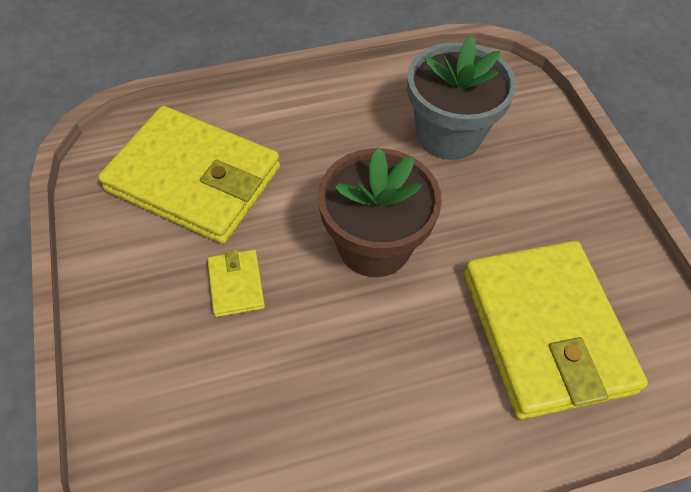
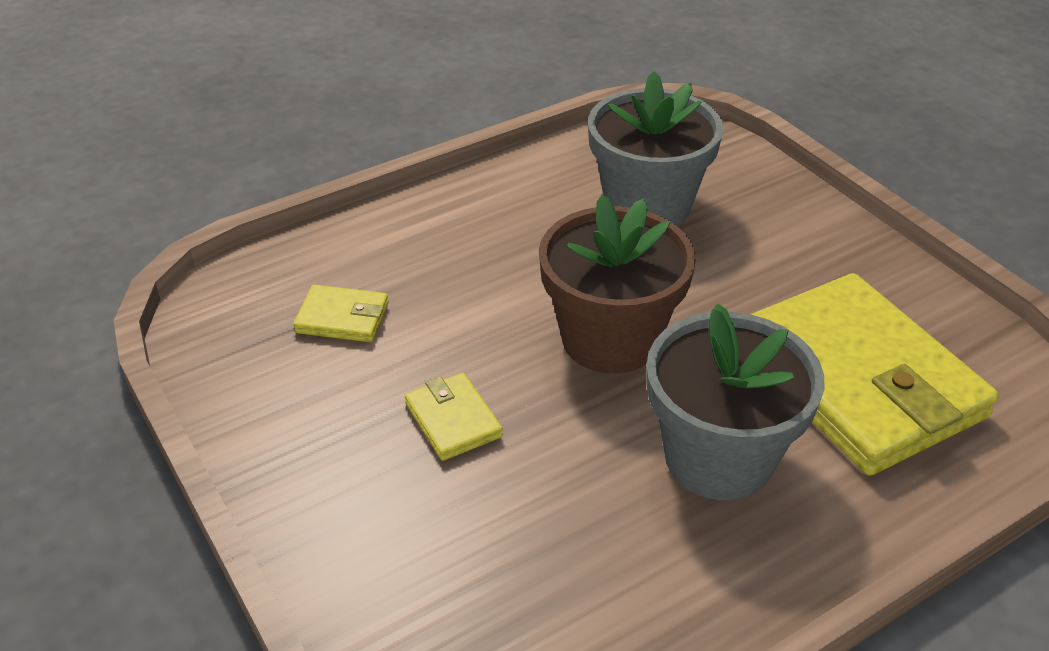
camera: 15 degrees left, 15 degrees down
(194, 179) = (342, 318): yellow wallet -> yellow wallet, size x0.41
(412, 369) = (718, 457): none -> grey flower pot

